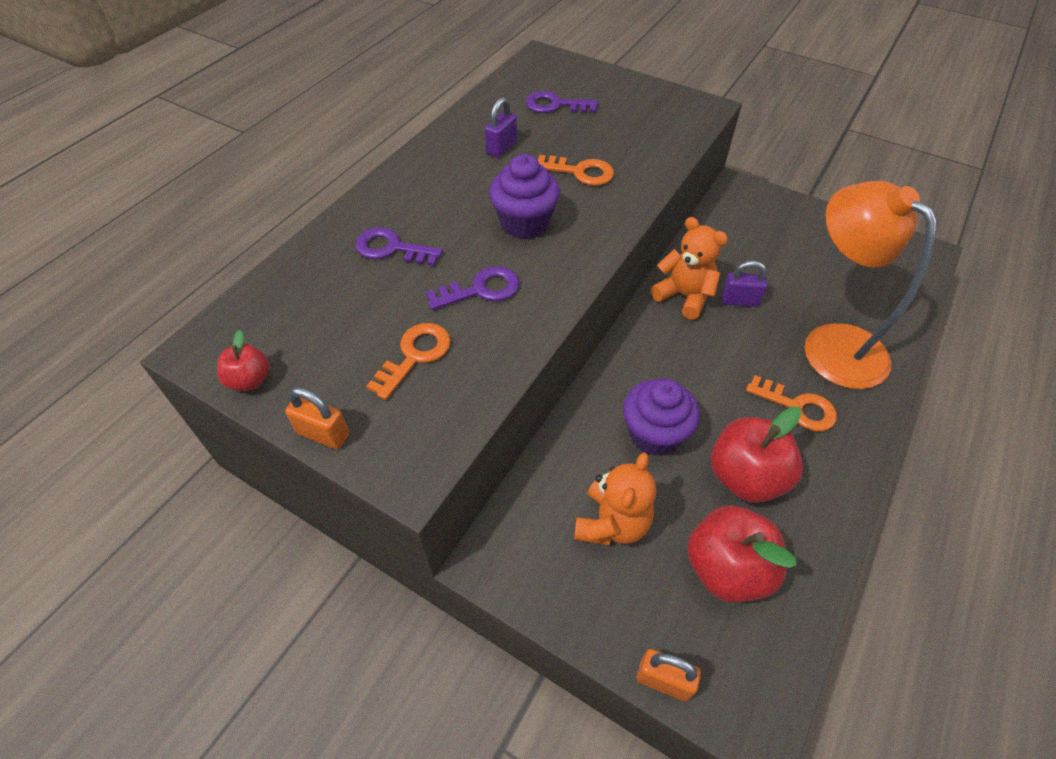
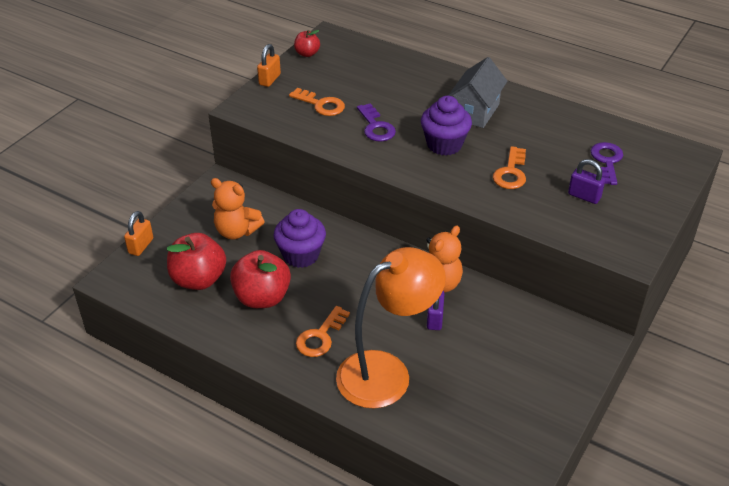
camera: 90 degrees right, 10 degrees down
(391, 248) = (413, 90): purple key -> none
(452, 192) = (475, 111): none -> grey house
(501, 148) = (536, 133): purple padlock -> purple padlock (584, 196)

